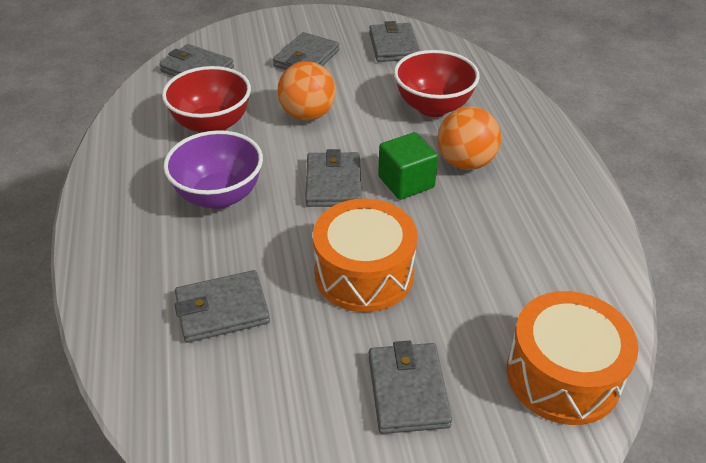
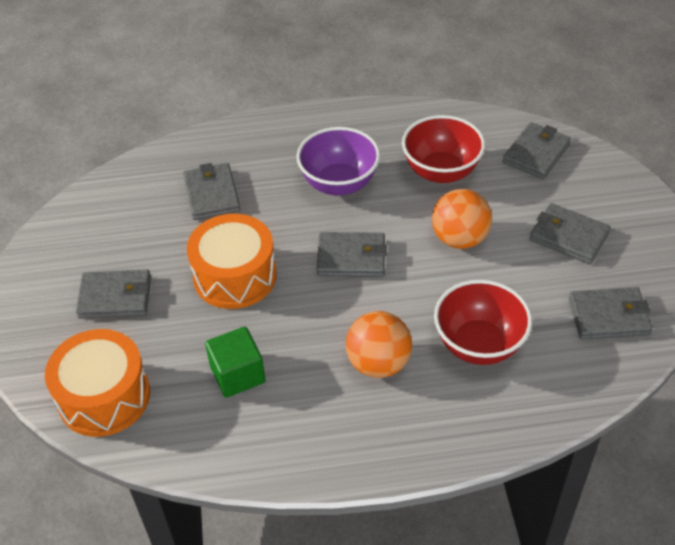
camera: 95 degrees right, 5 degrees up
(406, 182) = (349, 311): green cube -> green cube (238, 374)

